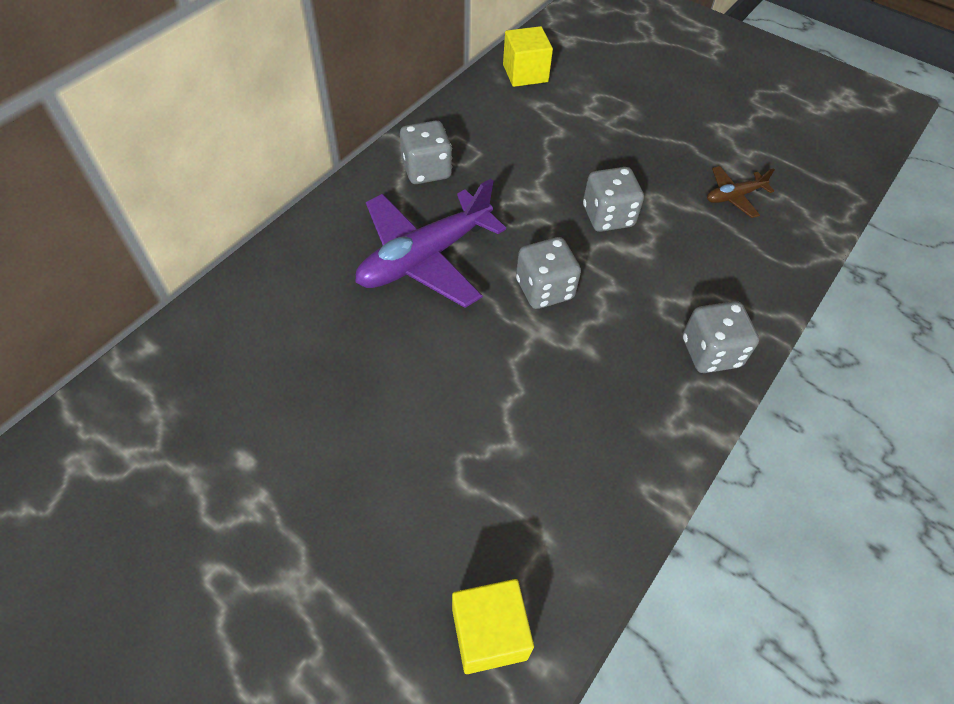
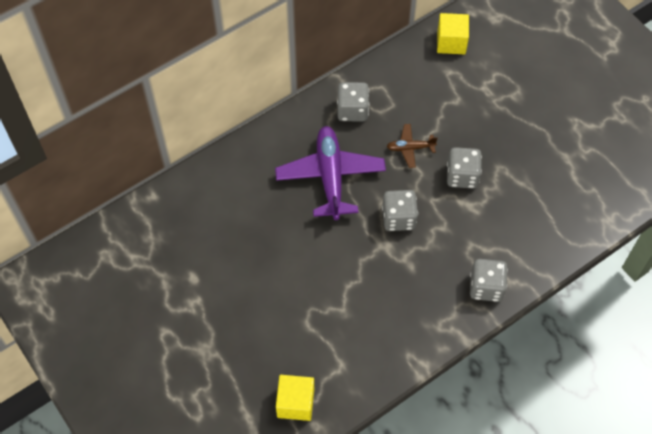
camera: 20 degrees right, 5 degrees up
(425, 258) = (330, 177): purple plane -> purple plane turned 105 degrees clockwise
(734, 196) = (557, 182): brown plane -> brown plane (410, 148)

